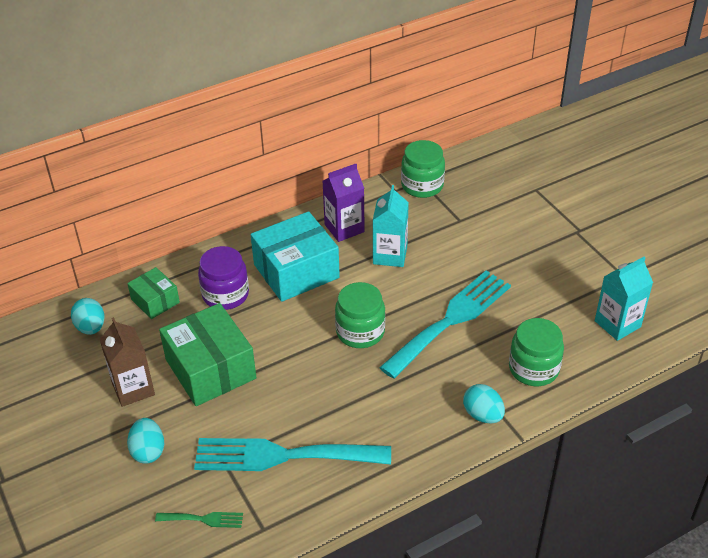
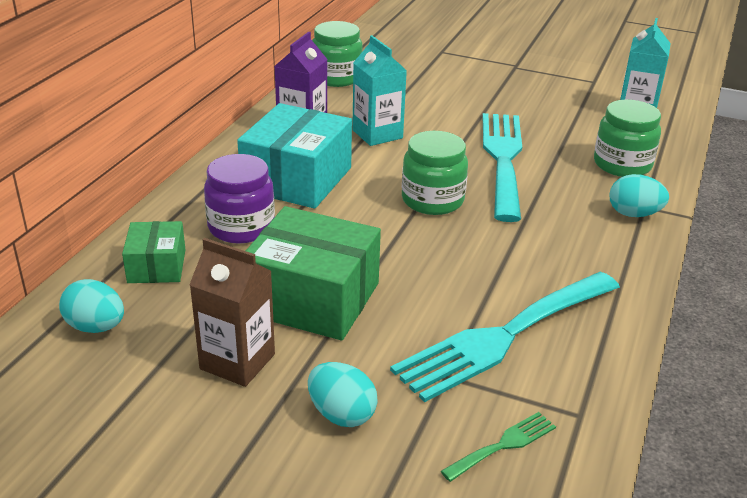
camera: 40 degrees left, 10 degrees down
(155, 301) = (157, 266): green box -> green box turned 75 degrees clockwise

